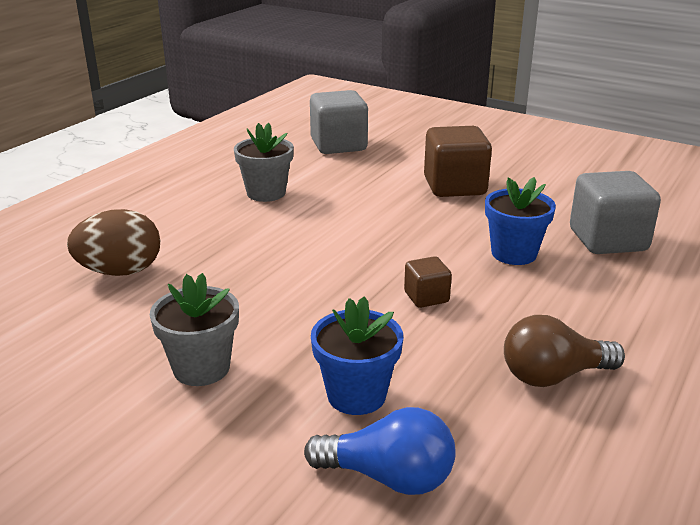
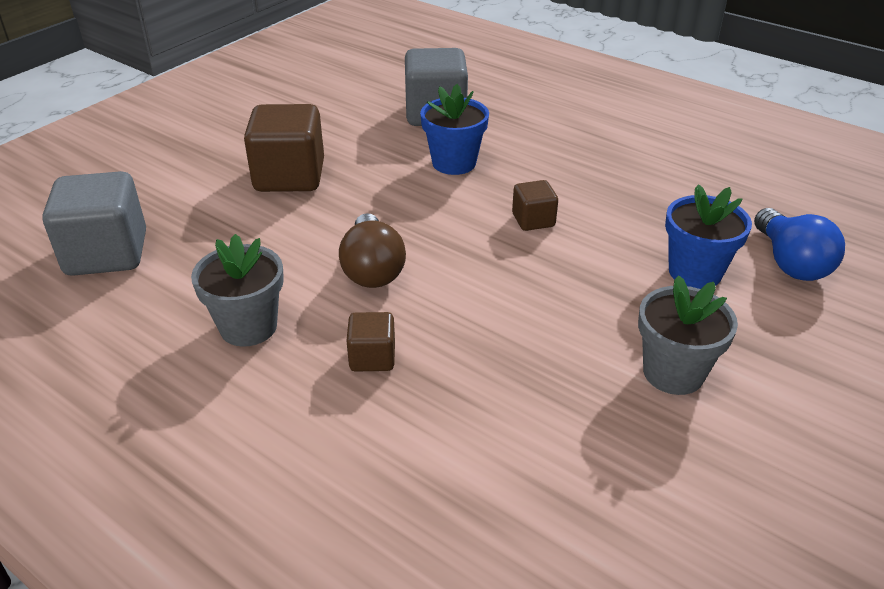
camera: 85 degrees left, 10 degrees up
(120, 271) = (462, 468): brown egg -> none
(232, 235) = (372, 357): none -> brown cube
(388, 477) = (790, 262): blue light bulb -> blue light bulb turned 150 degrees clockwise
(553, 376) = (648, 174): brown light bulb -> brown light bulb (372, 269)

